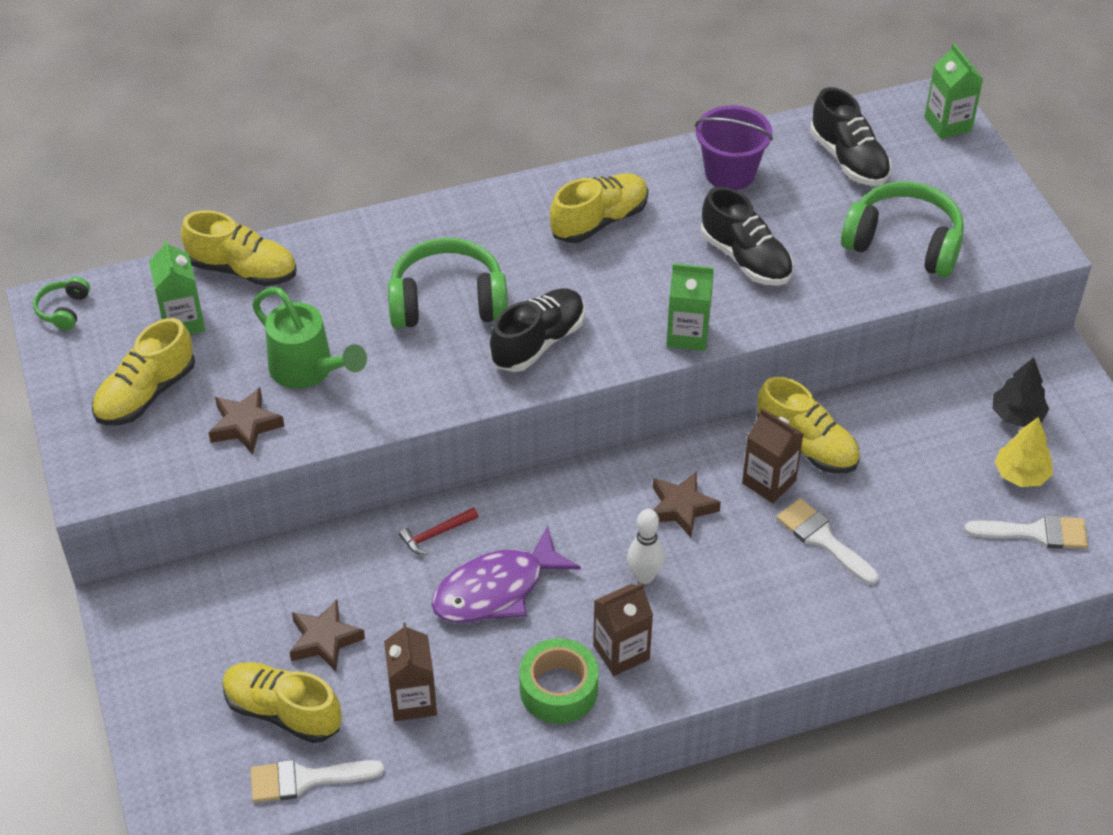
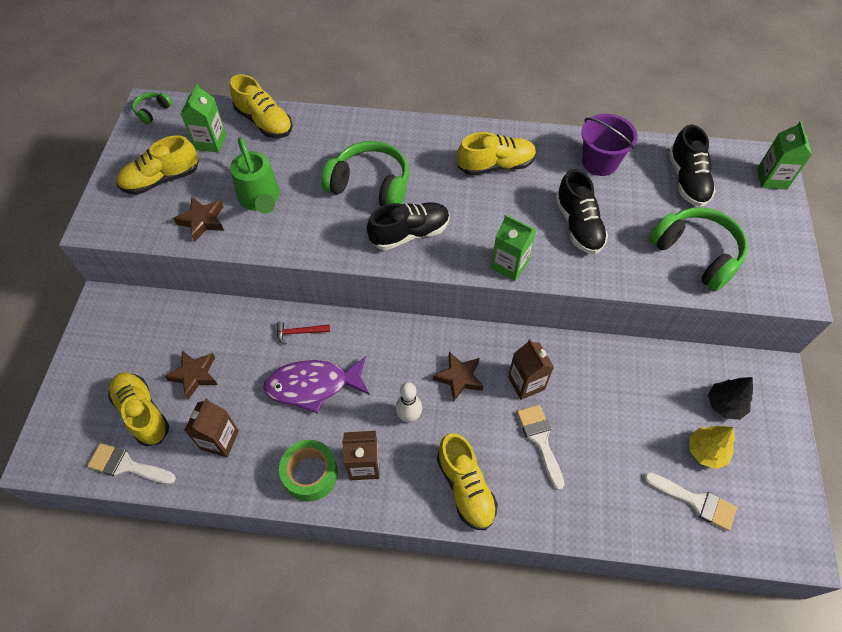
camera: 25 degrees right, 10 degrees up
(806, 445) = (565, 367): yellow shoe -> yellow shoe (465, 487)

